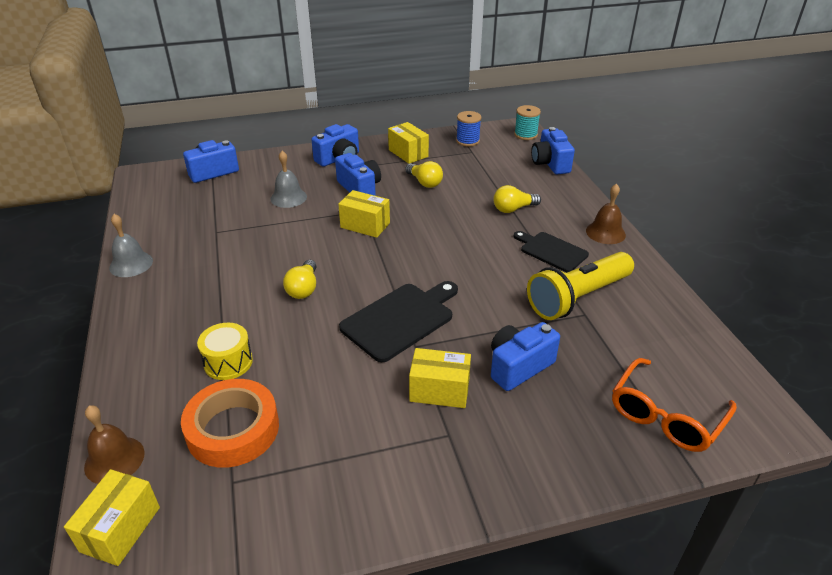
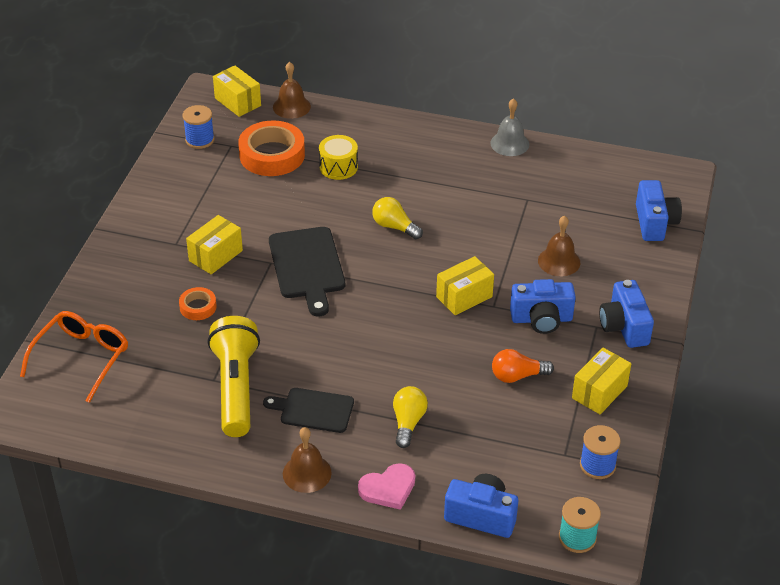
camera: 120 degrees right, 5 degrees up
(235, 525) = (200, 140): none -> blue spool
(288, 197) = (559, 261): grey bell -> brown bell
(408, 153) = (599, 392): yellow box -> yellow box turned 45 degrees counterclockwise
(424, 182) = (517, 376): yellow light bulb -> orange light bulb
(518, 366) = (198, 307): blue camera -> orange tape
(551, 251) = (313, 410): black cutting board -> black cutting board turned 150 degrees counterclockwise
(574, 198) = (388, 488): none -> pink heart
(665, 416) = (82, 358): orange glasses -> orange glasses turned 45 degrees clockwise

